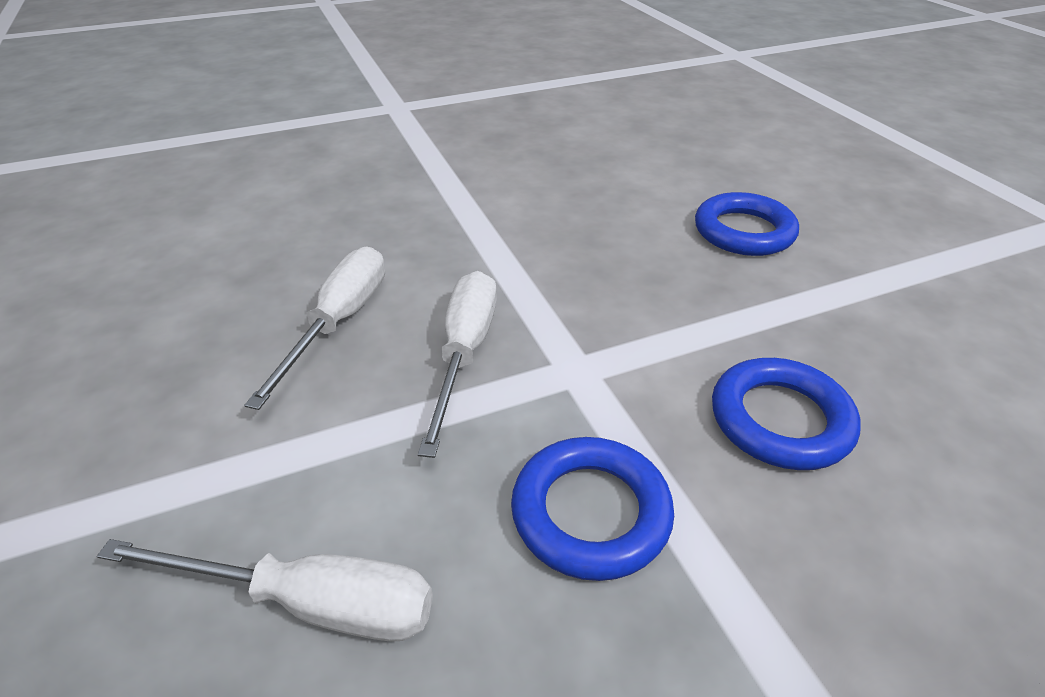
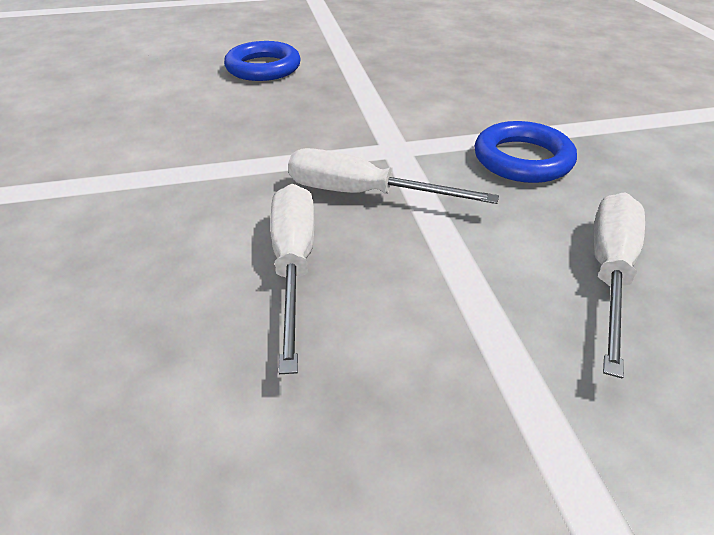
camera: 80 degrees left, 0 degrees up
(339, 322) = (294, 265): white screwdriver -> white screwdriver turned 60 degrees clockwise
(780, 420) = (452, 94): blue ring -> none

